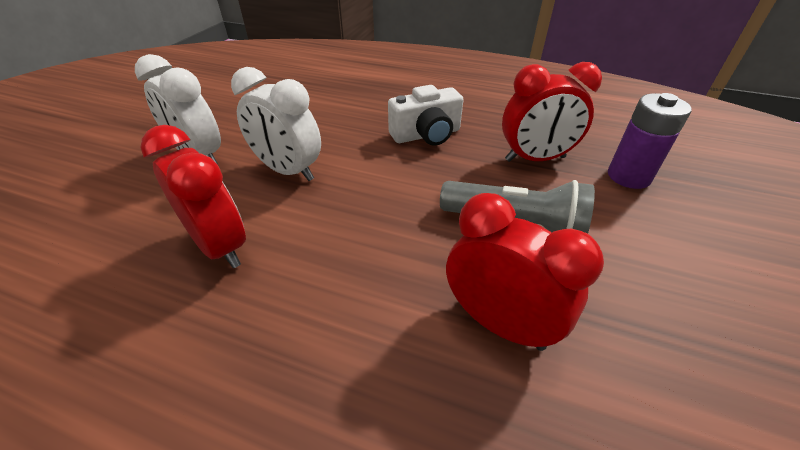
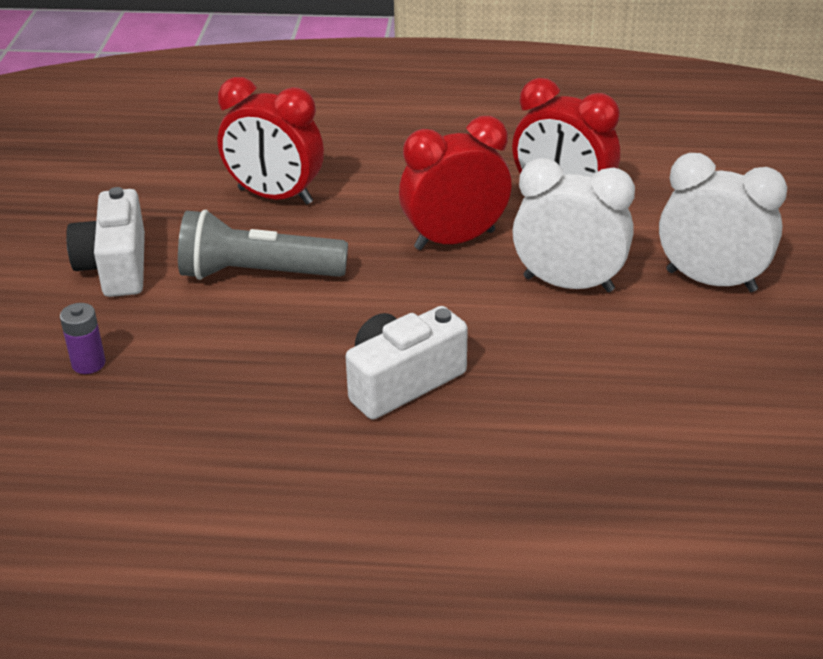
camera: 165 degrees right, 5 degrees down
(535, 159) = (222, 368): red clock -> red clock (454, 240)
(628, 176) = (88, 363): purple battery -> purple battery, size x0.56
(649, 257) = (116, 266): none -> white camera

